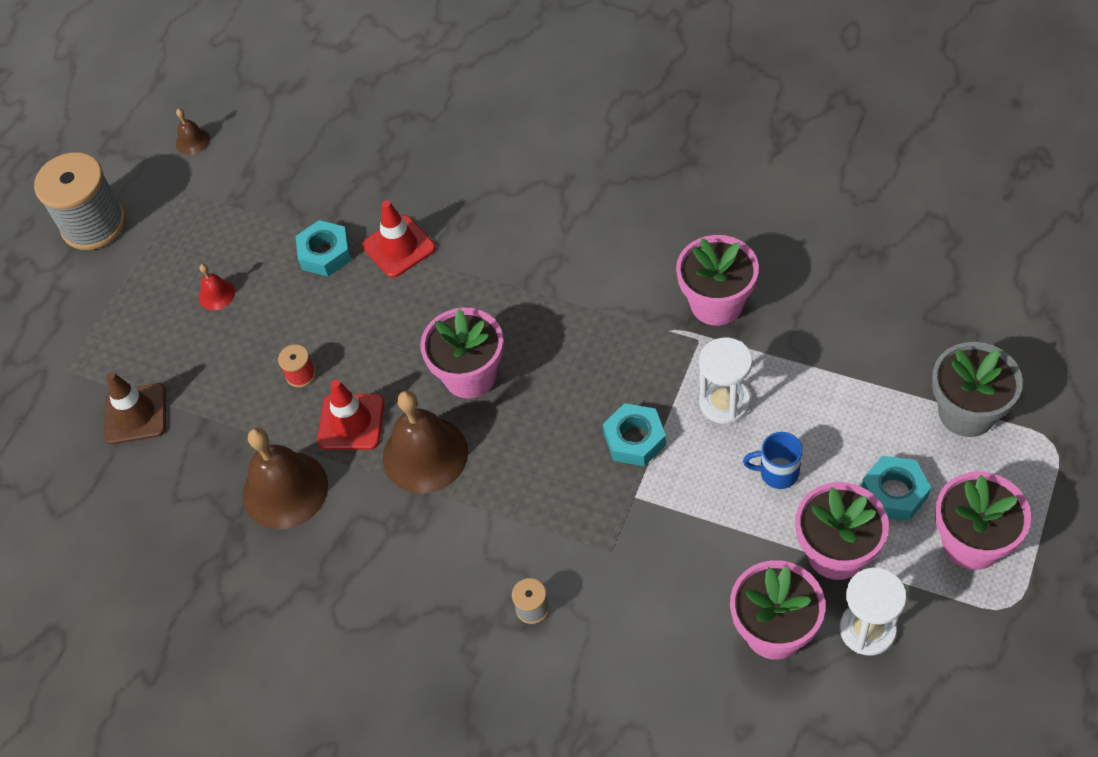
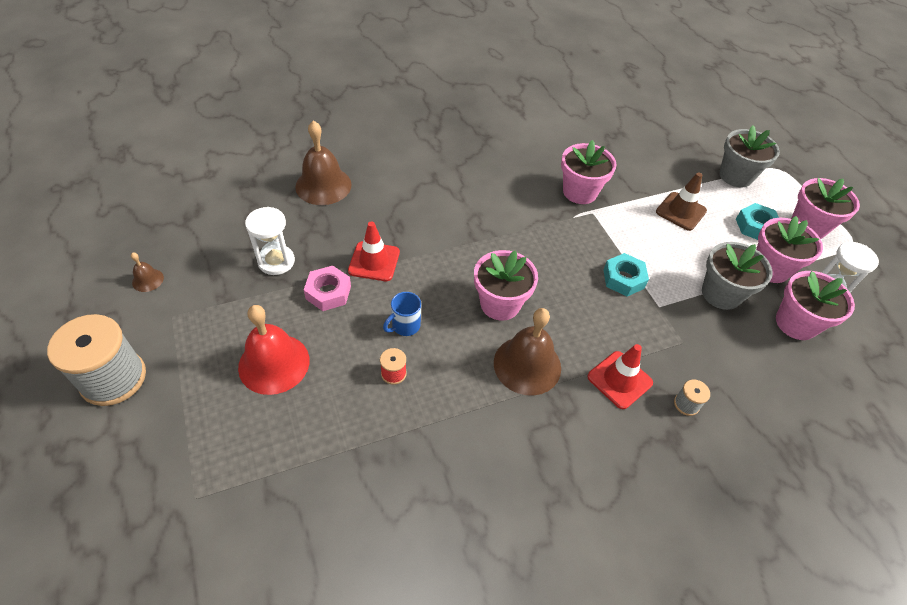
camera: 55 degrees left, 5 degrees down
(135, 414) = (294, 486): brown traffic cone -> brown traffic cone (681, 211)
(216, 294) = (274, 363): red bell -> red bell, size x2.14
(285, 490) = (465, 452): brown bell -> brown bell (323, 185)
(325, 253) = (328, 292): turquoise nut -> pink nut
(351, 422) = (460, 378): red traffic cone -> red traffic cone (619, 380)
(724, 402) = (640, 234): white hourglass -> white hourglass (276, 261)
(728, 535) = (721, 294): none -> grey flower pot
(777, 473) = (702, 250): blue mug -> blue mug (405, 326)

